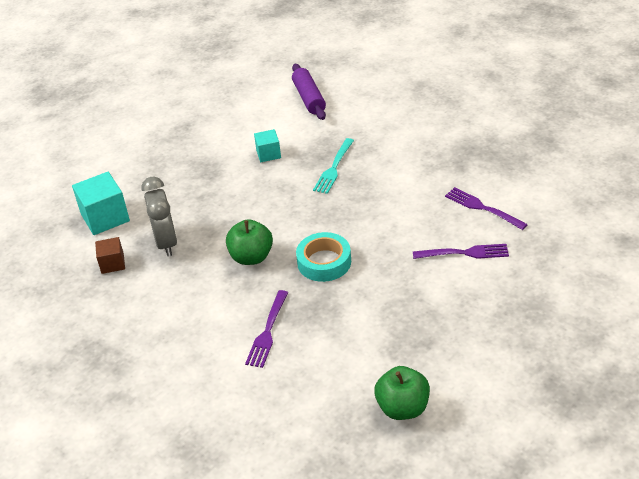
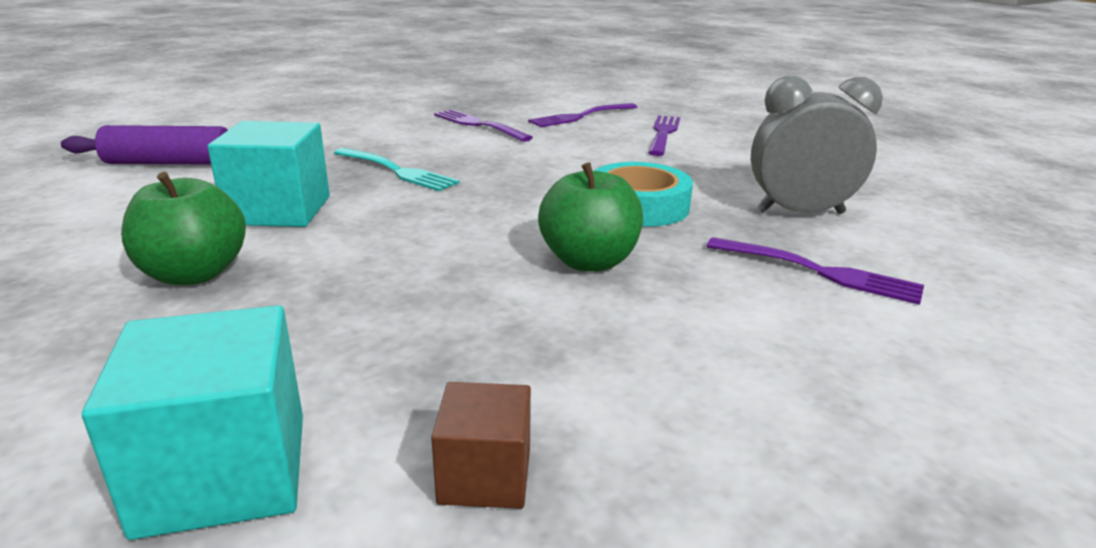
camera: 80 degrees left, 15 degrees down
(166, 242) = (460, 360): grey clock -> grey clock (800, 212)
(268, 154) = (279, 210): turquoise cube -> turquoise cube, size x1.72
(402, 408) = (979, 200): green apple -> green apple (194, 274)
(432, 171) = (479, 125): none -> purple fork

